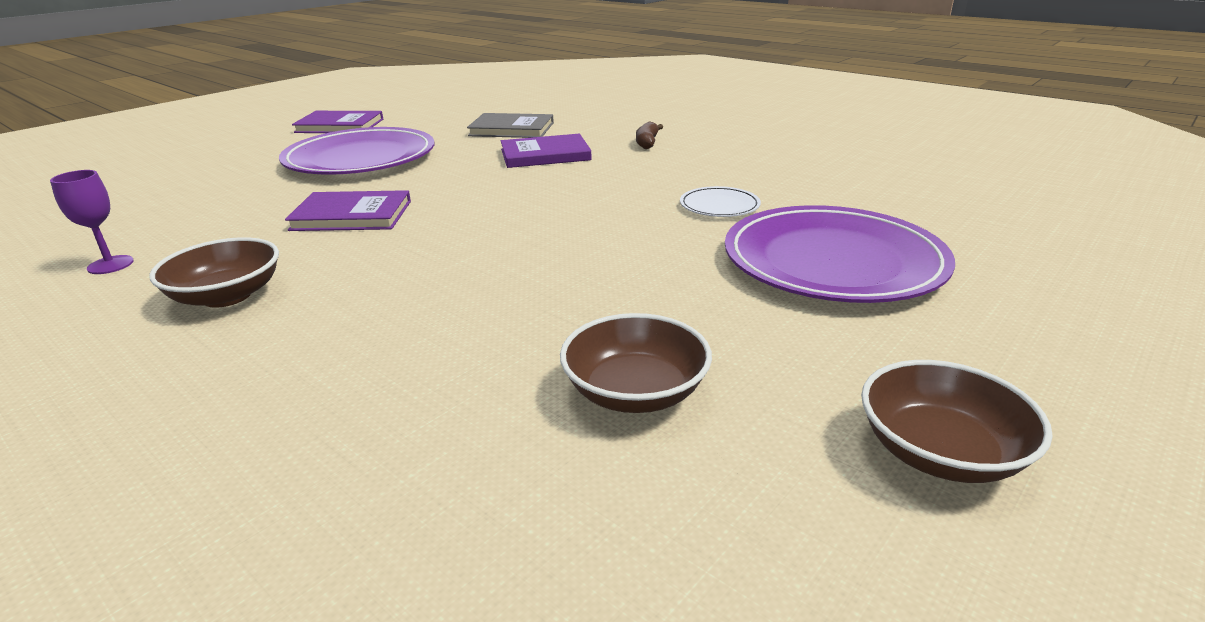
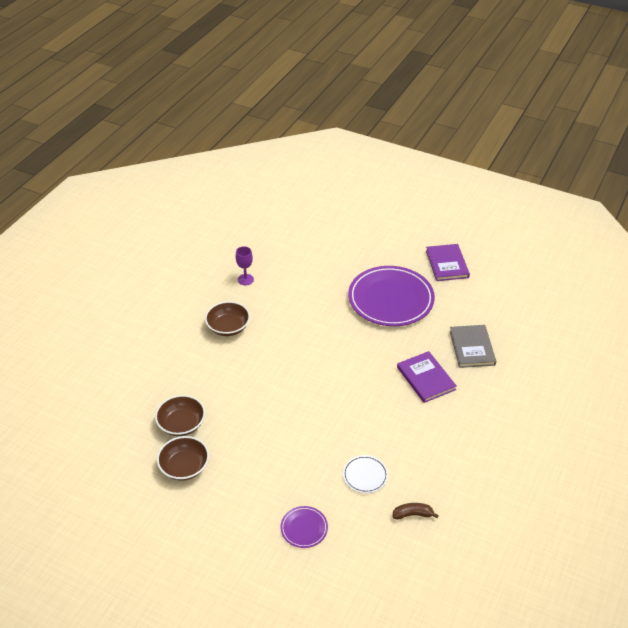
camera: 75 degrees right, 15 degrees up
(352, 215) = (312, 330): purple book -> none
(647, 143) = (469, 425): brown banana -> brown banana (412, 514)
(833, 262) = (304, 528): purple plate -> purple plate, size x0.44
(940, 452) = (163, 555): brown bowl -> brown bowl (181, 424)

